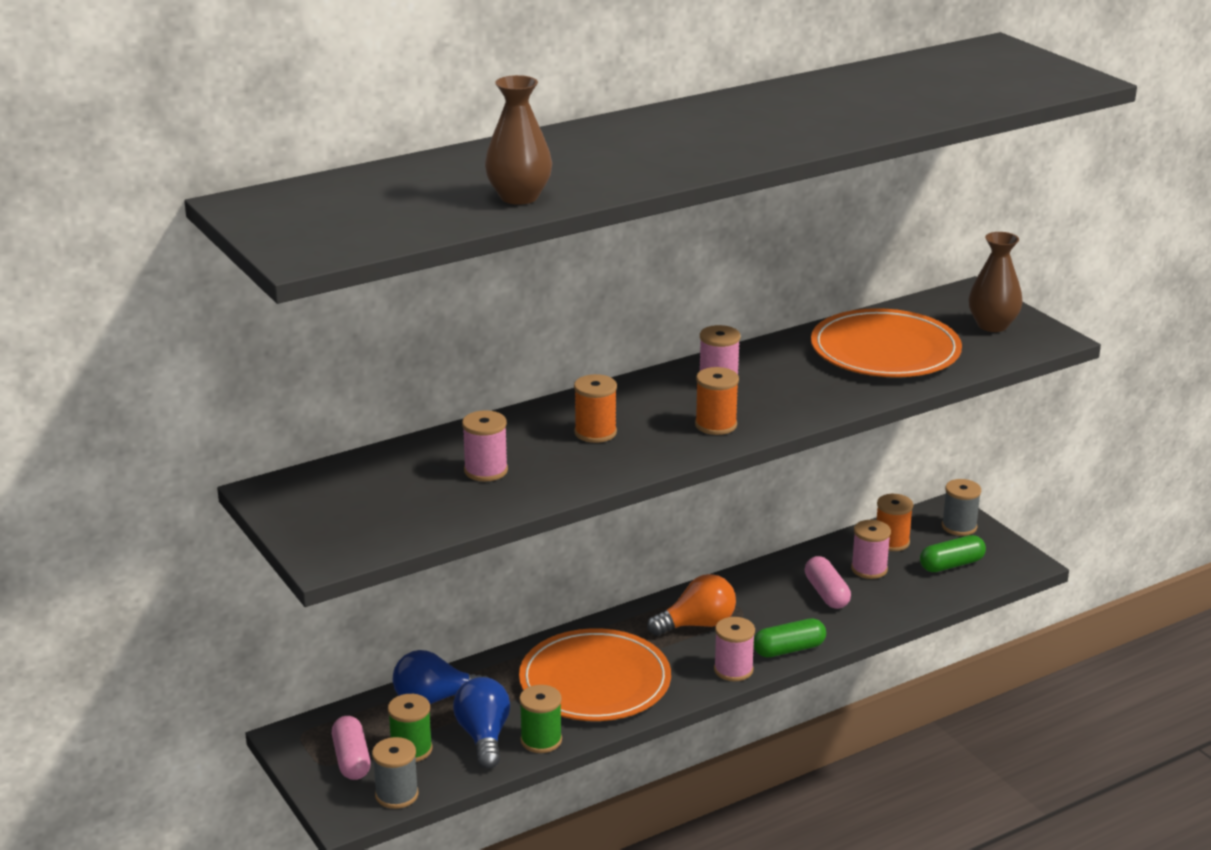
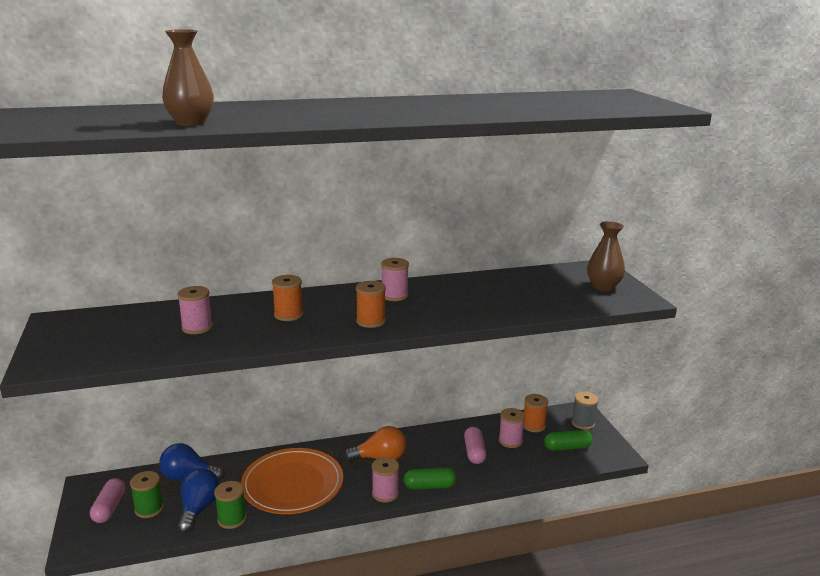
camera: 15 degrees right, 5 degrees down
(397, 795) = (116, 539): grey spool -> none
(885, 350) = (519, 292): orange plate -> none

